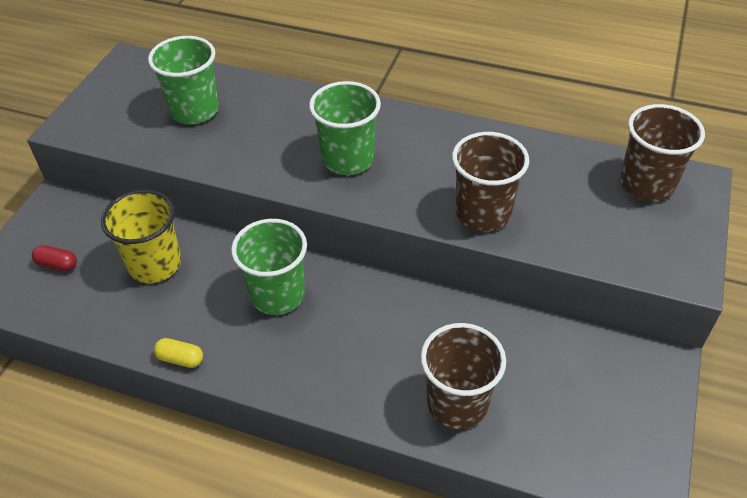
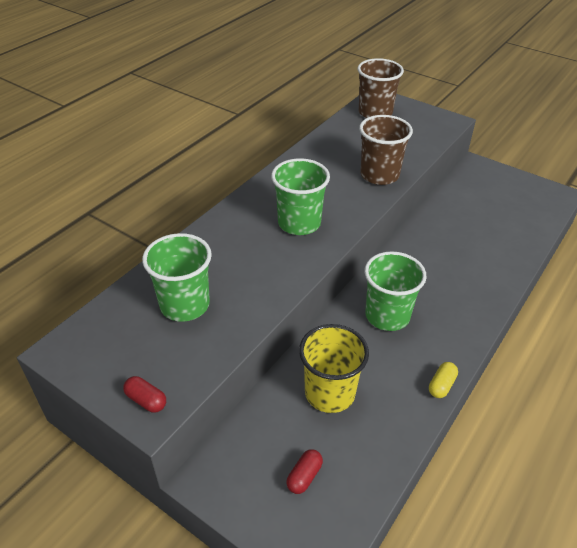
camera: 75 degrees left, 5 degrees down
(79, 120) = (146, 400): none -> red capsule
(457, 403) = (497, 246): brown cup -> none

